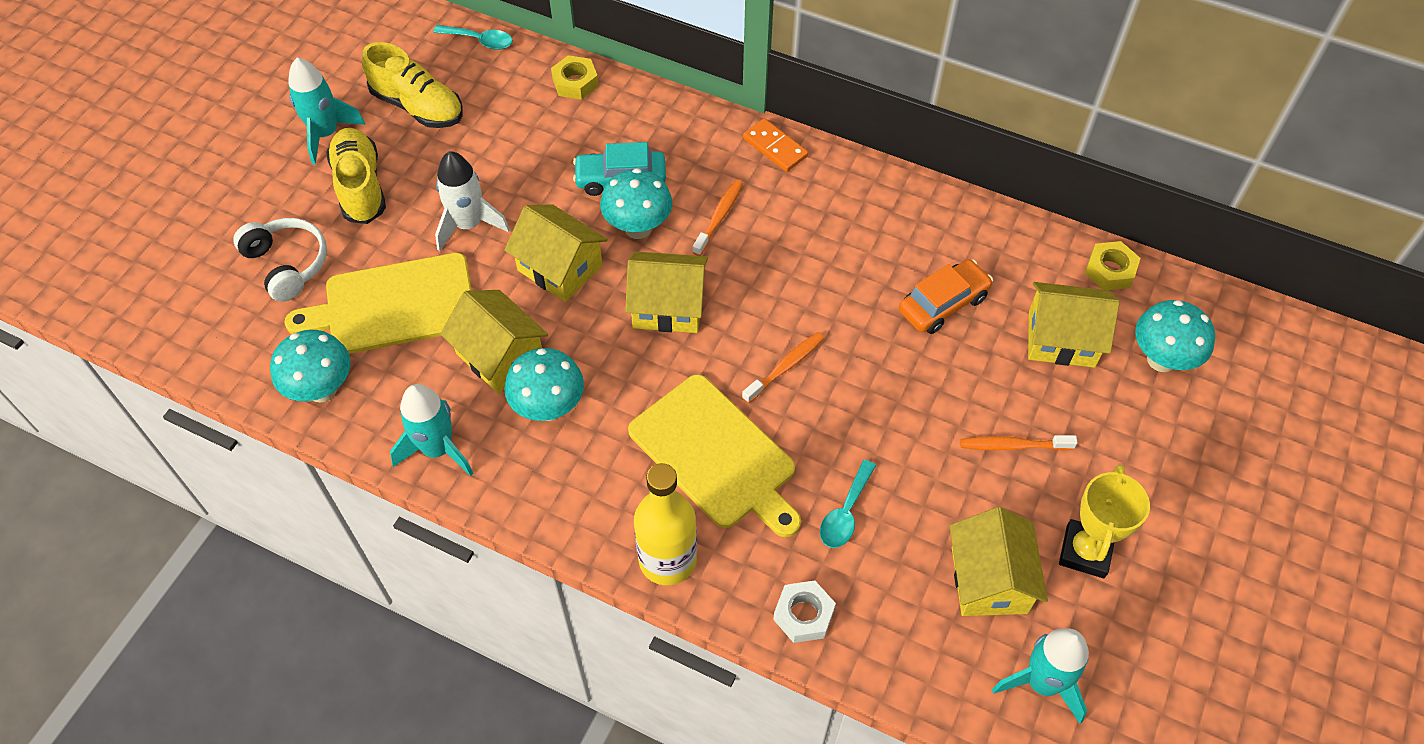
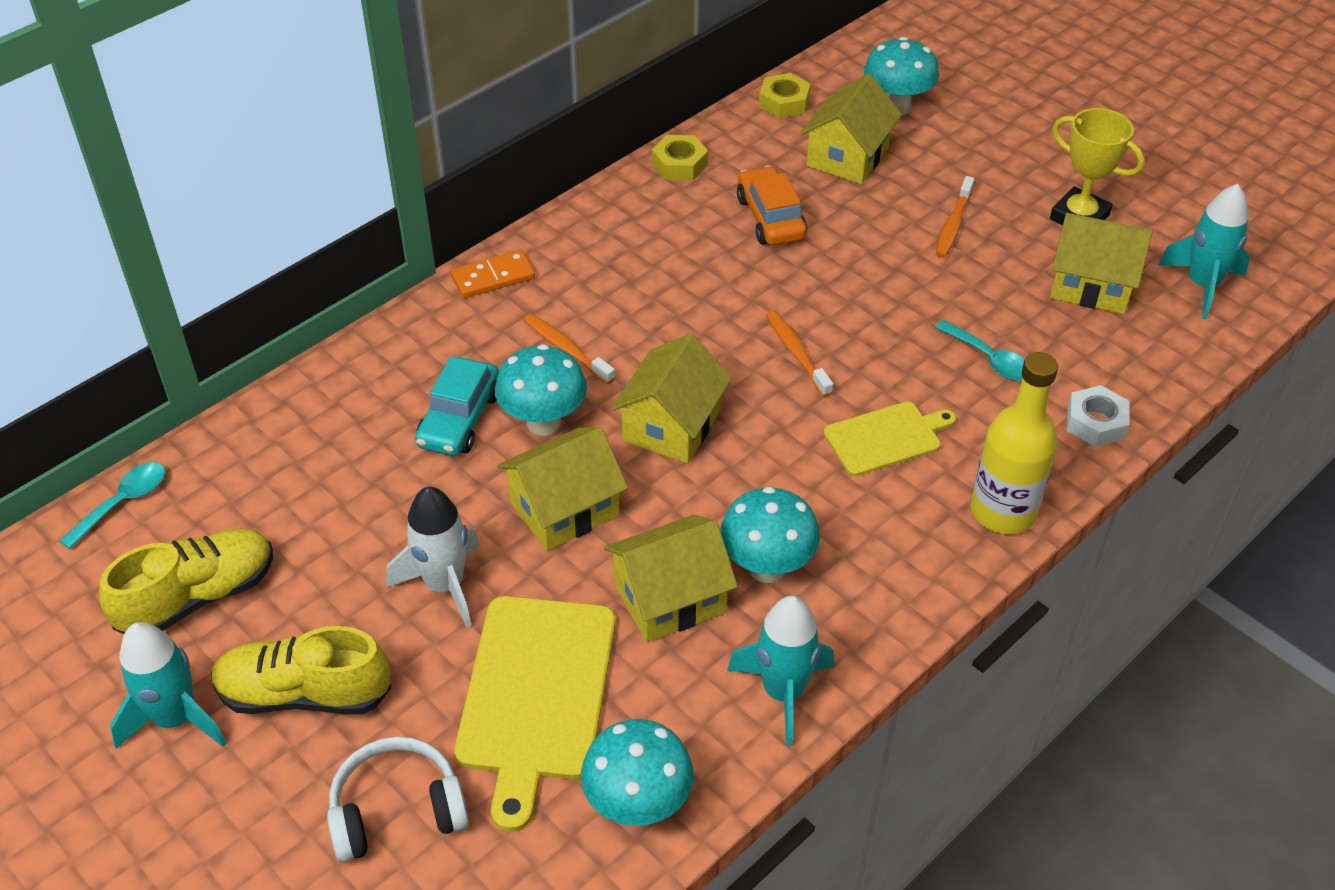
camera: 70 degrees left, 10 degrees down
(575, 82) = (272, 423): yellow nut -> yellow nut (679, 164)
(716, 455) = (886, 437): yellow cutting board -> yellow cutting board, size x0.59

